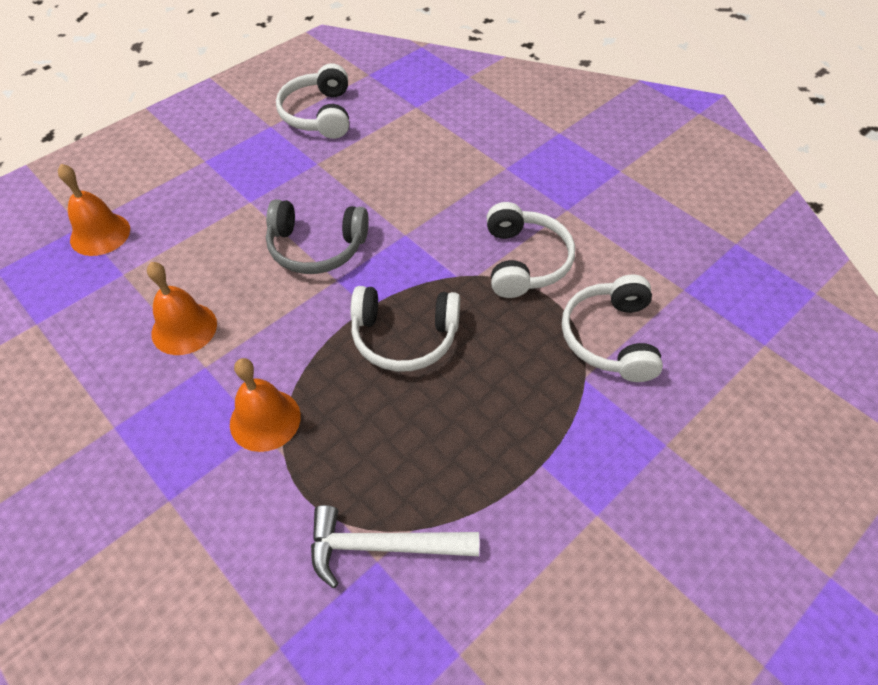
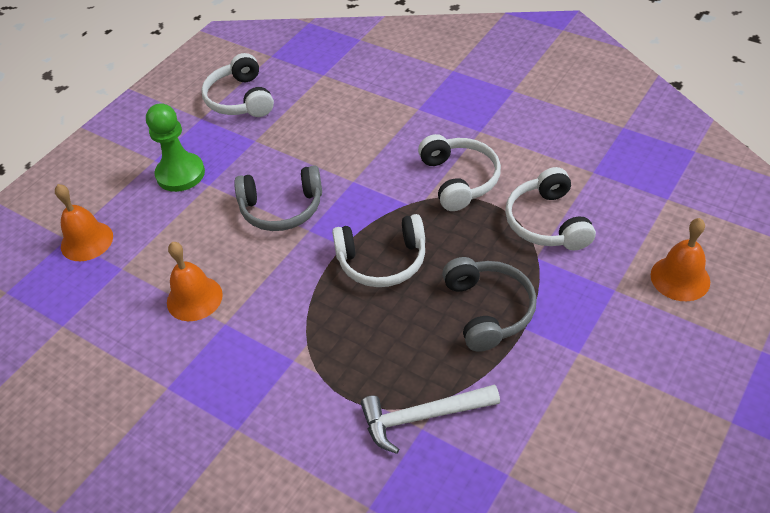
camera: 10 degrees left, 5 degrees down
(225, 182) = (180, 174): none -> green pawn
(265, 420) = (292, 350): orange bell -> orange bell (680, 278)
(505, 430) = (488, 310): none -> grey headphones

